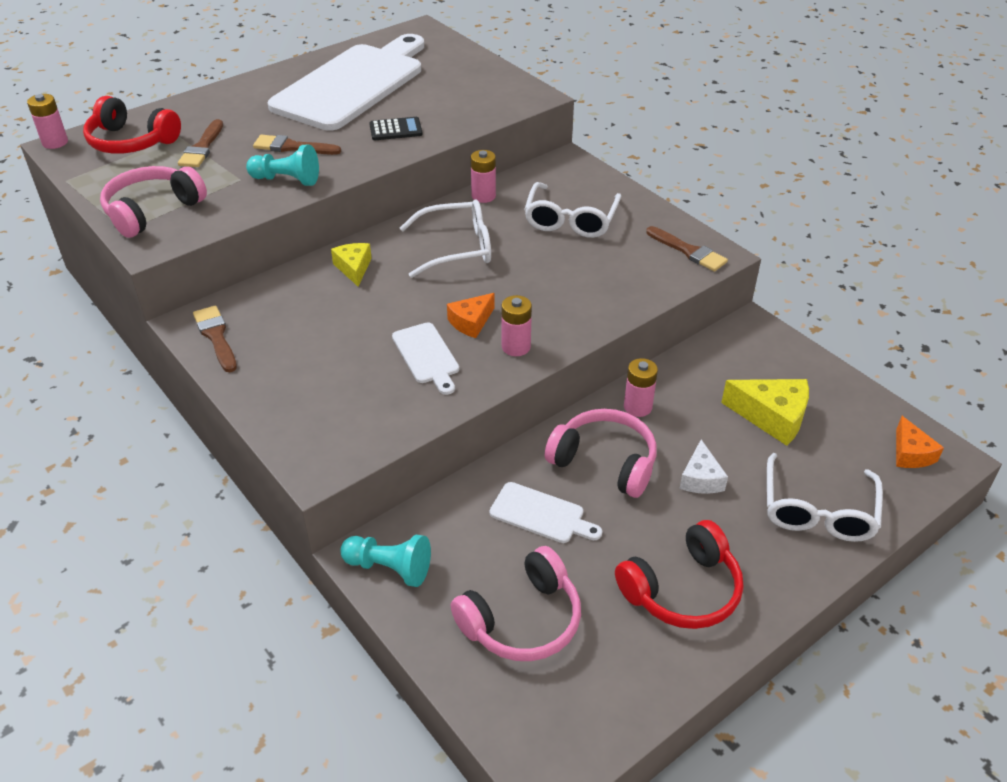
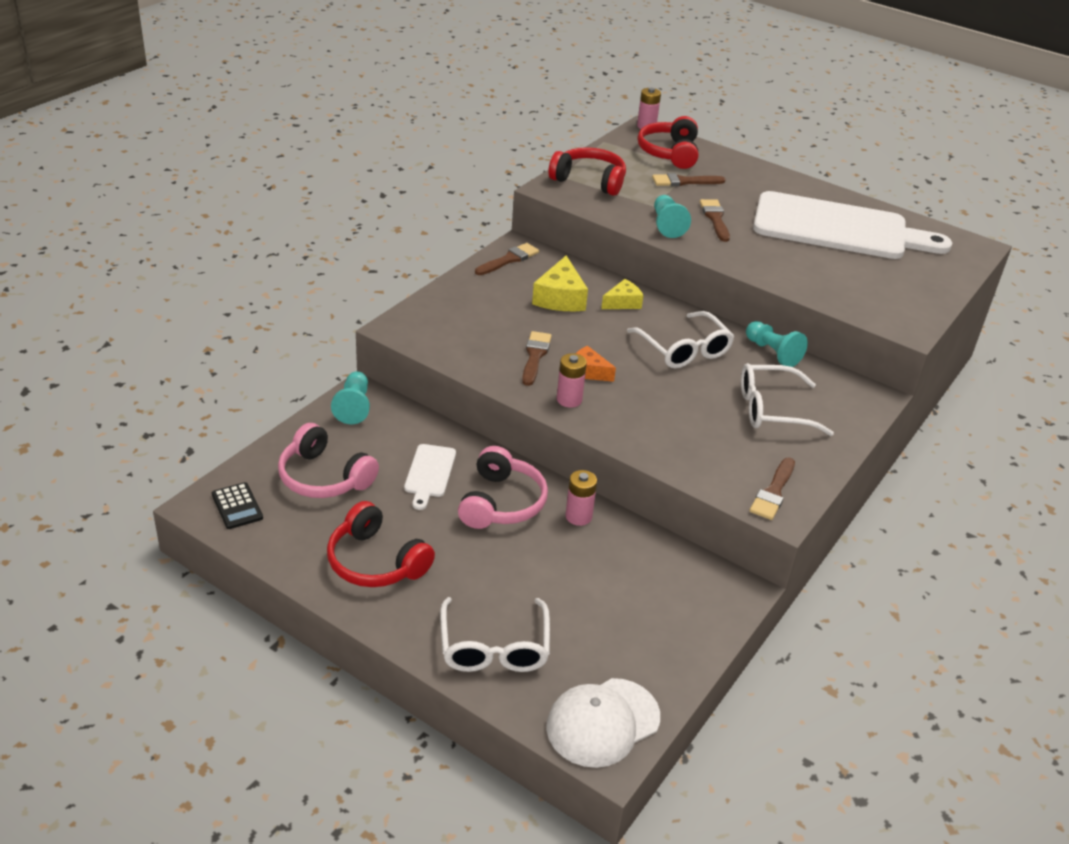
camera: 70 degrees right, 5 degrees down
(152, 211) = (589, 181): pink headphones -> red headphones
(395, 129) = (781, 261): black calculator -> black calculator (237, 506)
(427, 356) = (535, 356): white cutting board -> brown brush
(483, 196) = (772, 353): pink battery -> turquoise pawn
(700, 478) = (505, 564): white cheese -> none
(772, 417) = (608, 610): yellow cheese -> yellow cheese (560, 298)
(818, 511) = (494, 647): white glasses -> white glasses turned 90 degrees counterclockwise
(910, 453) = (603, 722): orange cheese -> white cap

